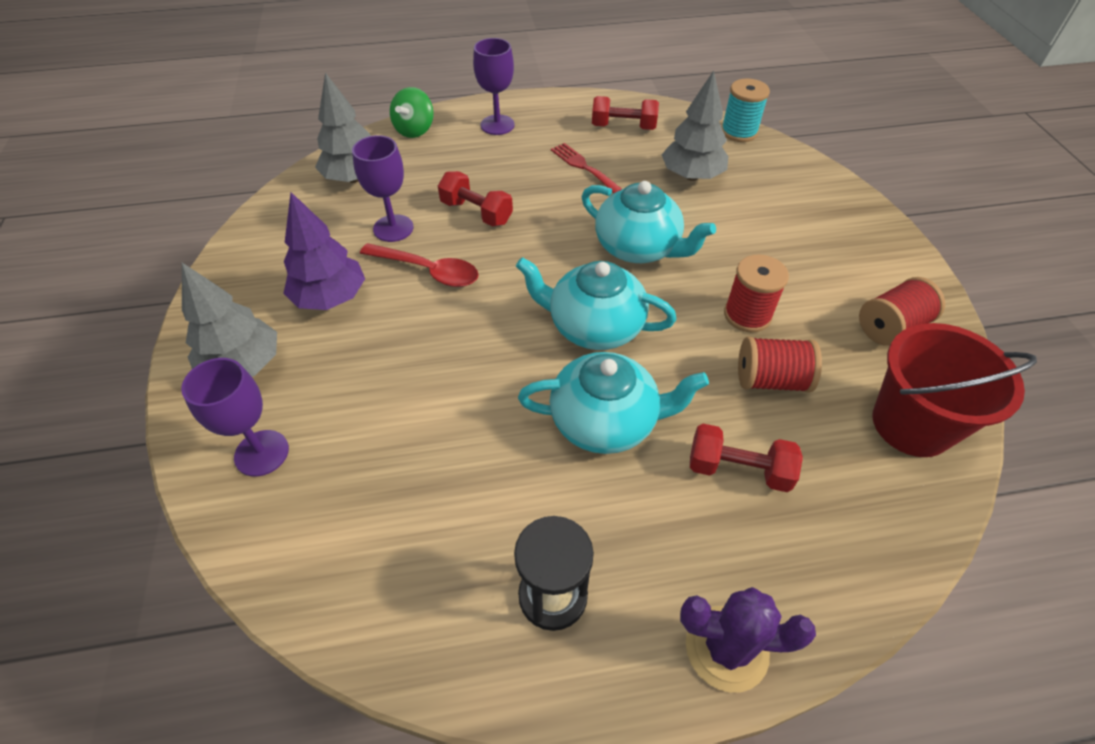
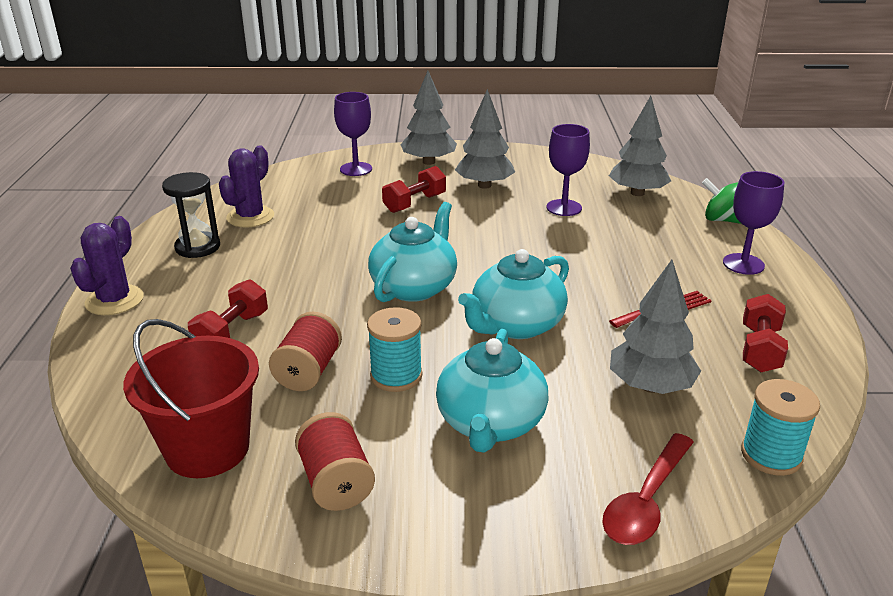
camera: 100 degrees right, 20 degrees down
(330, 298) = (484, 185): purple tree -> grey tree
(428, 271) = (506, 220): red spoon -> red spoon (646, 501)
(443, 555) = (250, 217): none -> purple cactus
(476, 213) = (583, 244): red dumbbell -> red dumbbell (414, 203)
(605, 421) = (312, 280): turquoise teapot -> turquoise teapot (490, 423)
(747, 315) = (396, 376): red spool -> turquoise spool

